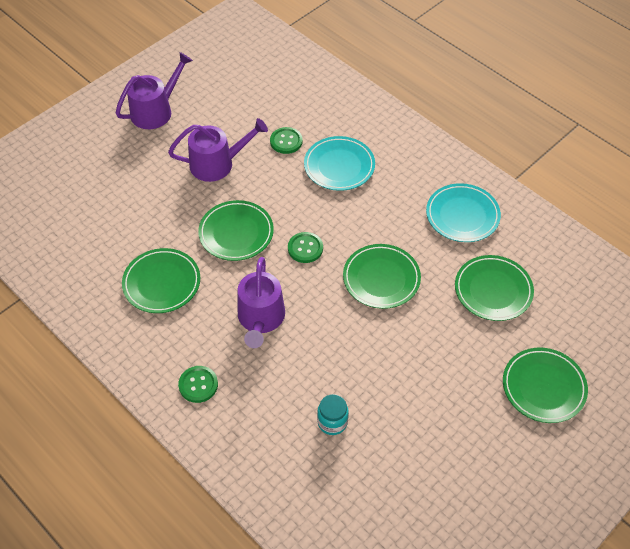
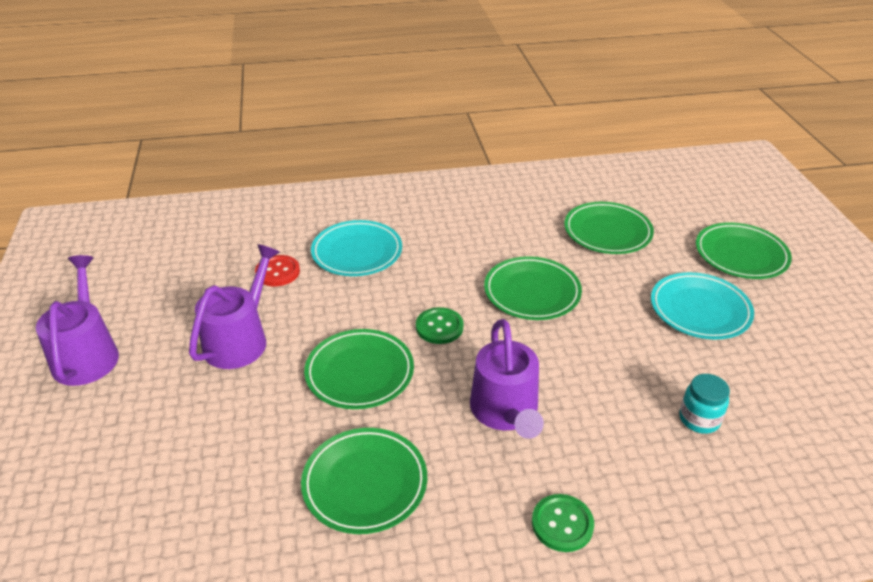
camera: 55 degrees left, 15 degrees down
(260, 318) = (505, 411): purple watering can -> purple watering can turned 45 degrees clockwise
(286, 141) = (277, 272): green button -> red button
(462, 215) = (503, 209): turquoise plate -> turquoise plate (700, 309)

